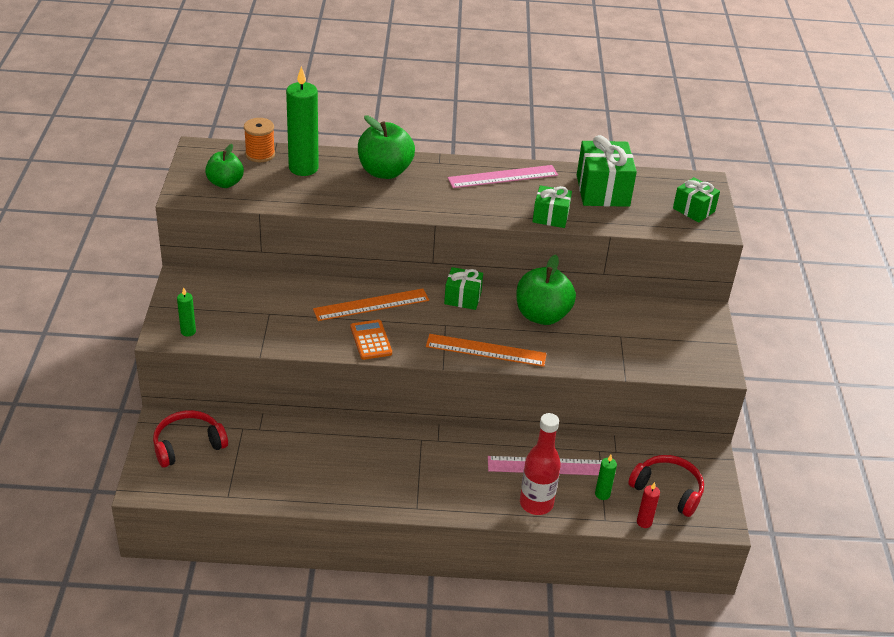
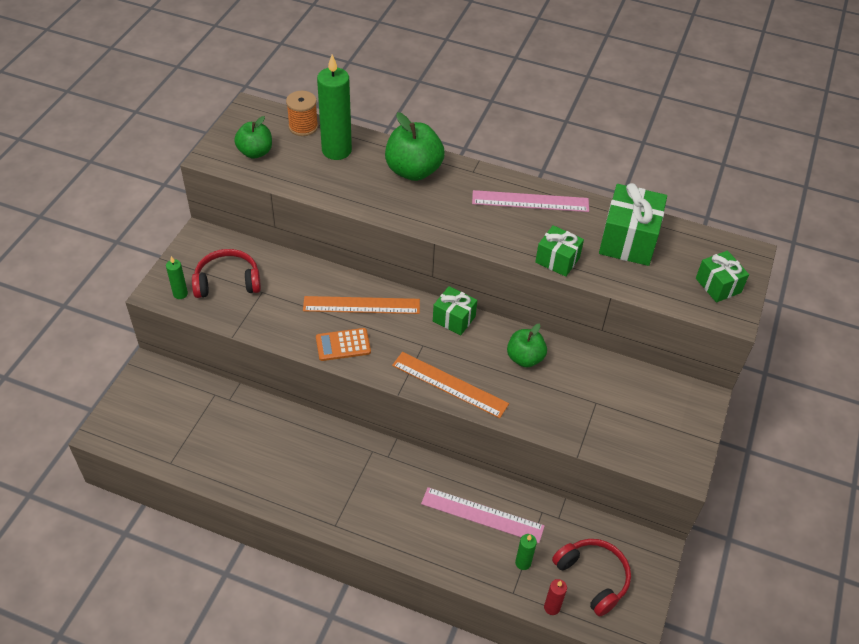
camera: 20 degrees right, 10 degrees up
(188, 445) = (159, 399): red headphones -> red headphones (227, 281)
(371, 340) = (343, 345): orange calculator -> orange calculator turned 105 degrees counterclockwise
(536, 504) = (452, 554): red bottle -> none
(542, 315) = (525, 358): green apple -> green apple, size x0.64

